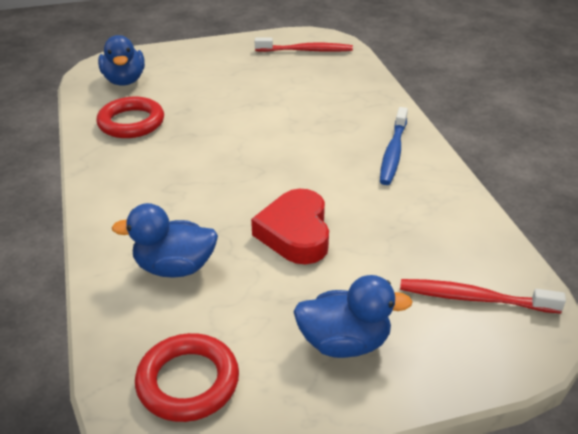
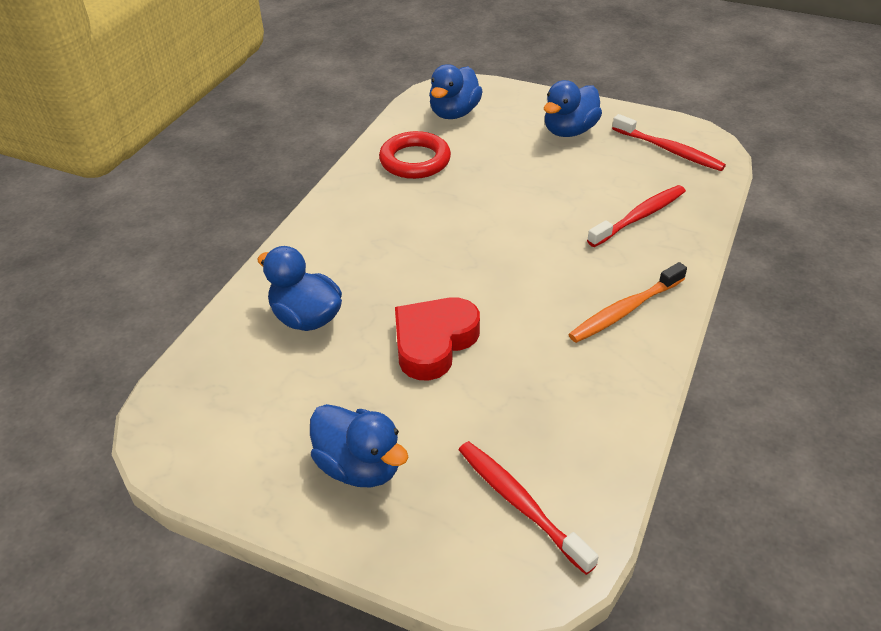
camera: 40 degrees right, 5 degrees up
(188, 382) = (216, 419): red ring -> none
(226, 62) = (569, 131): none -> blue duck
(335, 95) = (639, 217): none -> red toothbrush
(393, 152) = (625, 310): blue toothbrush -> orange toothbrush

